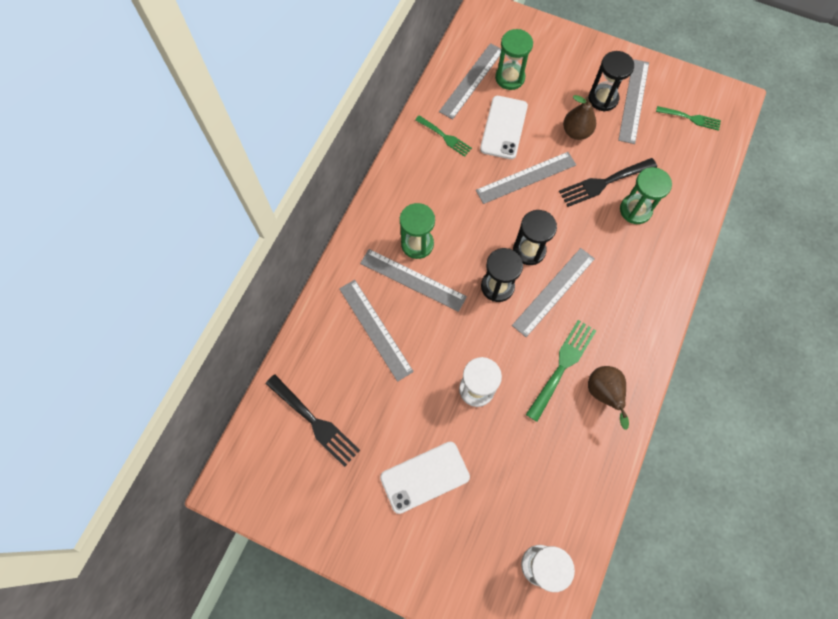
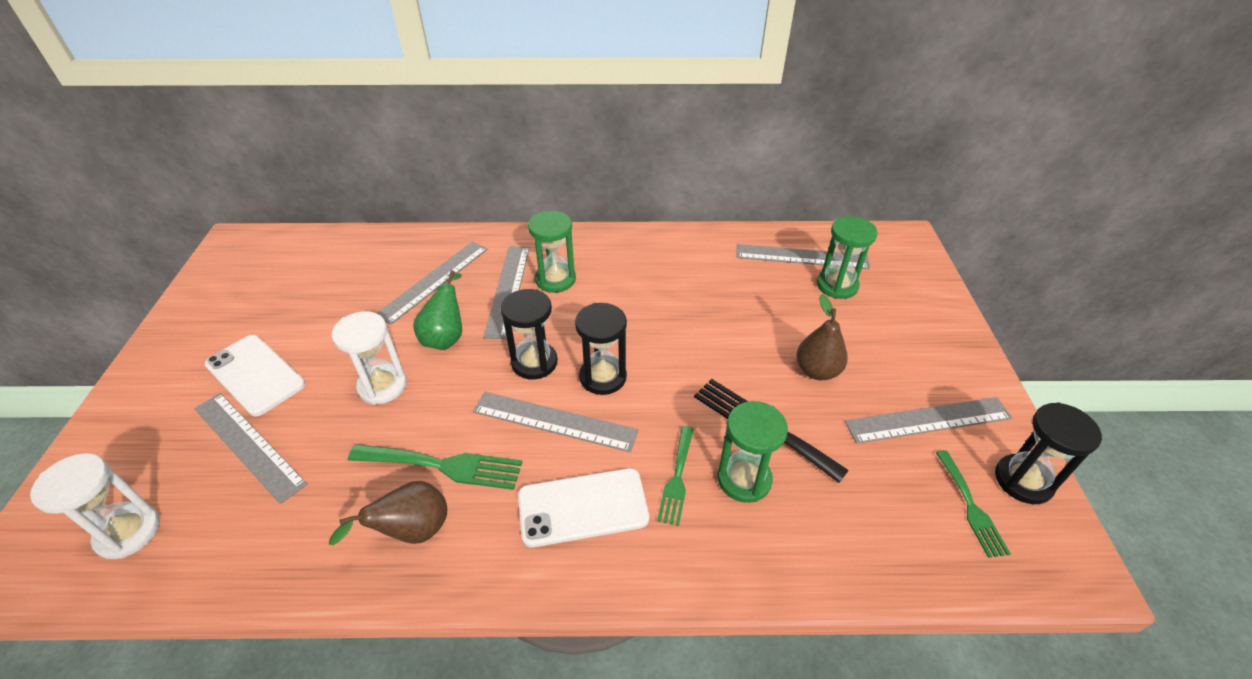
camera: 65 degrees right, 25 degrees down
(315, 422) = (311, 272): black fork -> none
(445, 137) = (708, 259): green fork -> green fork (677, 478)
(445, 336) = (446, 337): none -> green pear
(504, 127) = (762, 301): white phone -> white phone (583, 507)
(526, 177) = (707, 342): grey ruler -> grey ruler (249, 445)
(603, 99) = (896, 383): black hourglass -> black hourglass (1023, 481)

